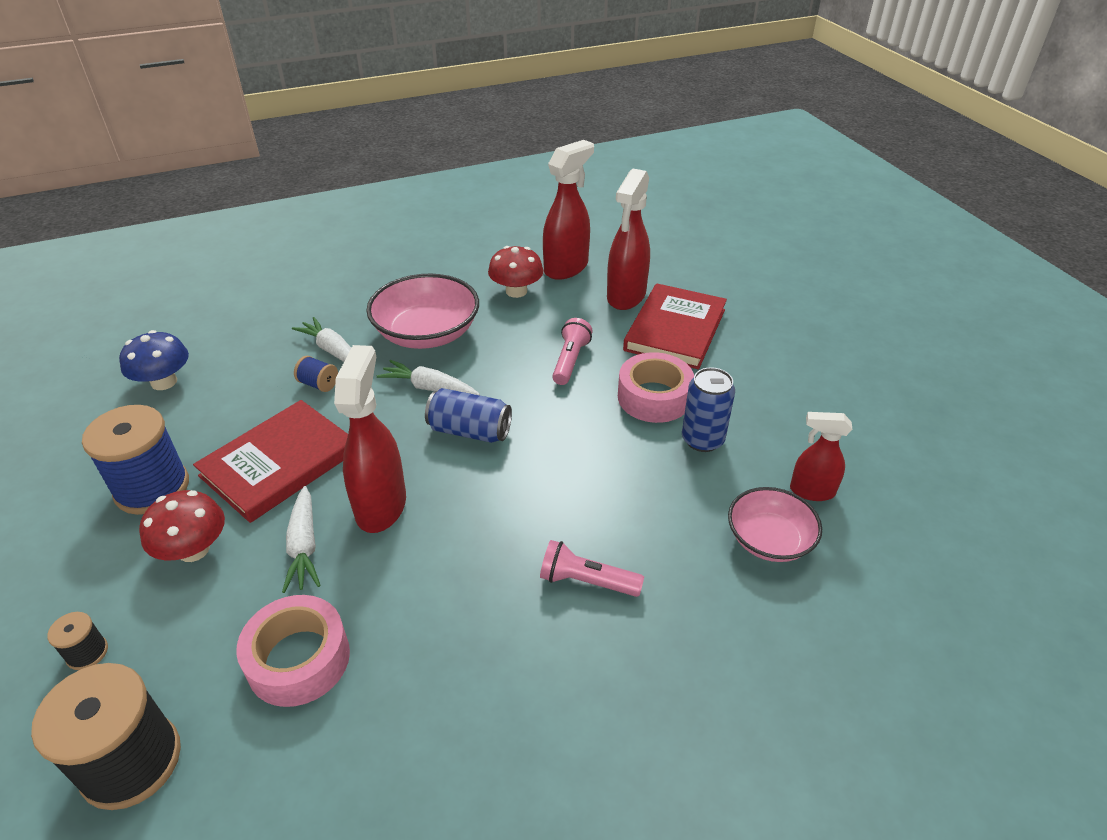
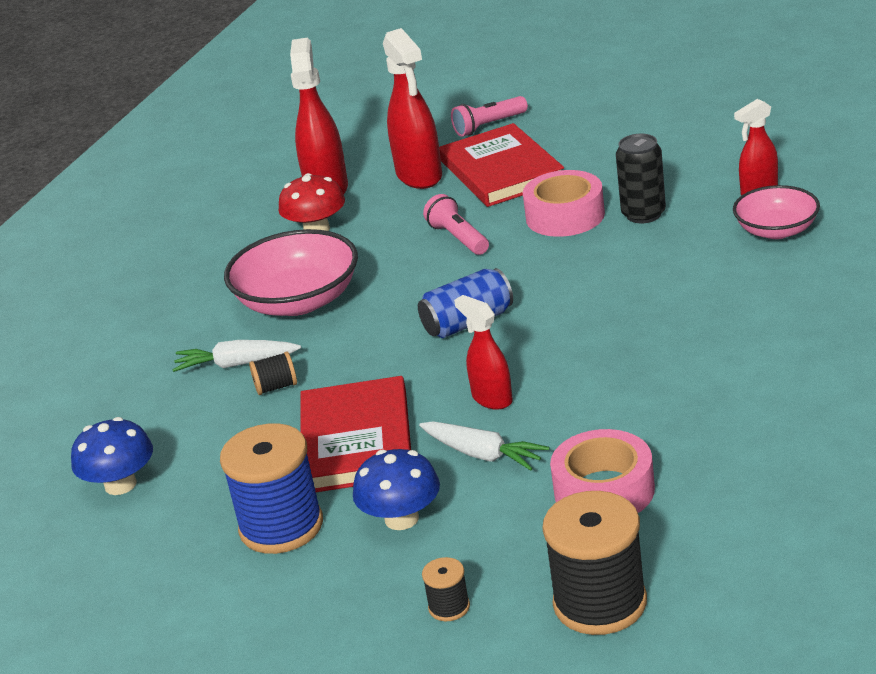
camera: 40 degrees left, 10 degrees down
(193, 549) = (401, 519): red mushroom -> blue mushroom
(319, 384) = (276, 387): blue spool -> black spool
(381, 505) = (491, 399): red spray bottle -> red spray bottle, size x0.60
(429, 388) = (379, 325): white carrot -> none
(586, 581) = (707, 325): pink flashlight -> pink flashlight (488, 126)
(702, 440) = (643, 214): blue can -> black can

